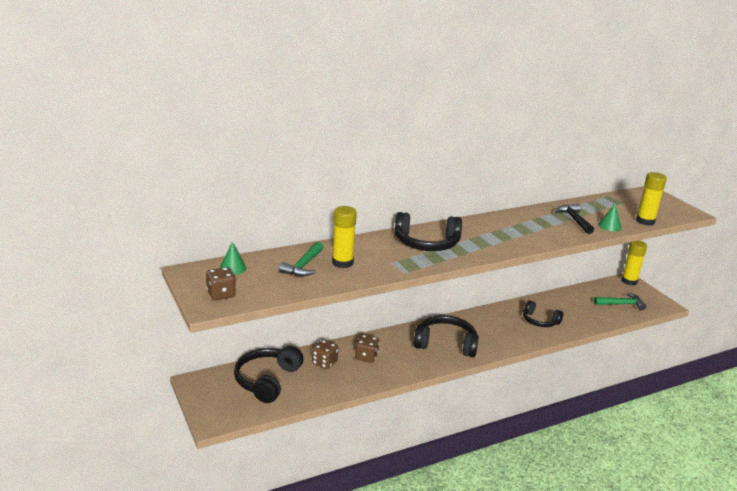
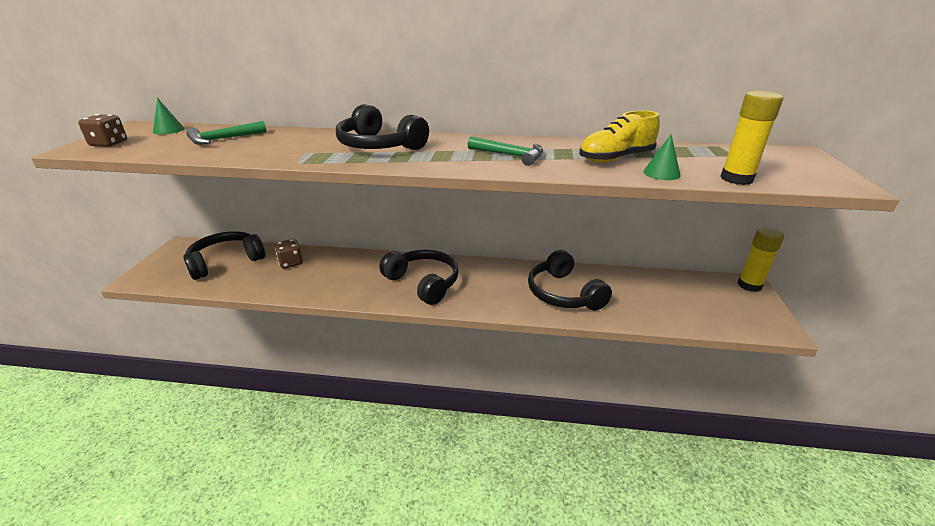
camera: 35 degrees right, 5 degrees up
(342, 263) = (261, 144): yellow glue stick -> none
(366, 357) = (332, 270): brown dice -> none
(540, 321) = (563, 293): black headphones -> black headphones, size x1.56
(574, 220) = (616, 158): black hammer -> yellow shoe
(621, 304) = (705, 308): green hammer -> green hammer (510, 155)

